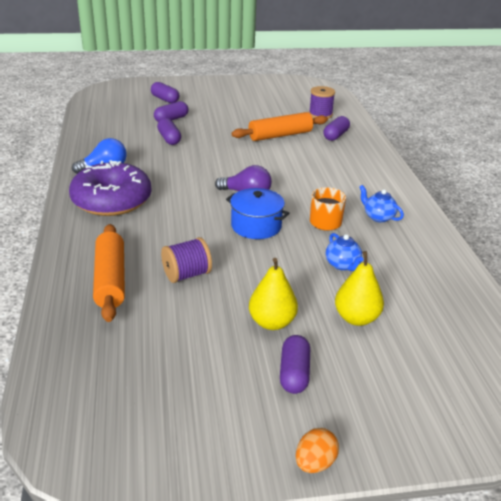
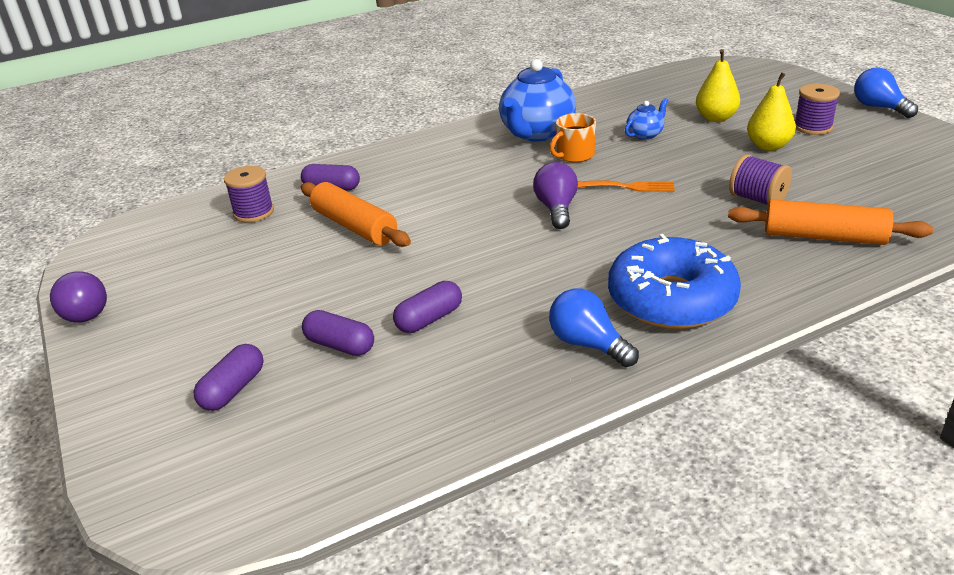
camera: 105 degrees left, 0 degrees up
(110, 280) = (824, 237): orange rolling pin -> orange rolling pin turned 45 degrees clockwise
(112, 200) = (671, 299): purple donut -> blue donut
(254, 80) = (84, 311): none -> purple light bulb
(256, 226) = (623, 187): blue pot -> orange fork
(294, 373) = (813, 127): purple capsule -> purple spool
(315, 463) = (879, 107): orange egg -> blue light bulb
(378, 217) = (537, 133): blue teapot -> blue teapot, size x2.10

